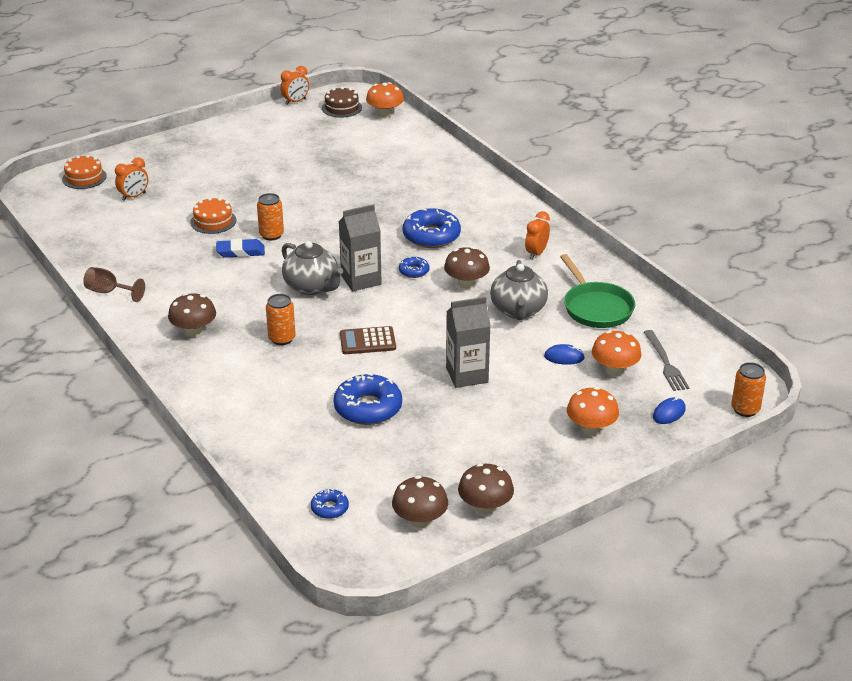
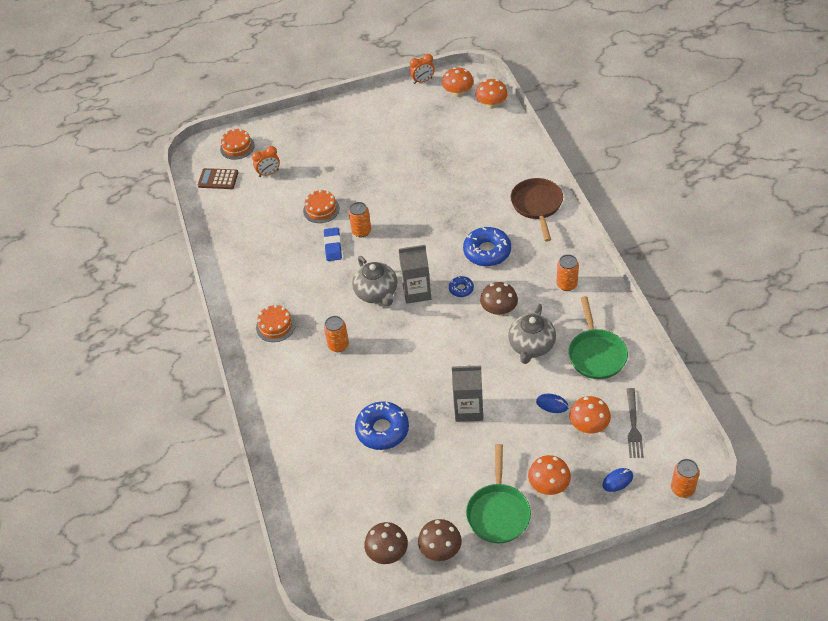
camera: 20 degrees right, 15 degrees up
(109, 292) = (224, 274): brown goblet -> none
(194, 331) = (275, 326): brown mushroom -> orange cake
(240, 252) = (333, 246): blue eraser -> blue eraser turned 75 degrees clockwise
(329, 508) = (325, 526): blue donut -> none
(341, 108) = (458, 93): brown cake -> orange mushroom
(367, 341) = (402, 359): brown calculator -> brown calculator (218, 179)
(473, 191) = (537, 205): none -> brown pan
(536, 253) = (566, 284): orange clock -> orange can
(541, 462) = (498, 512): none -> green pan

